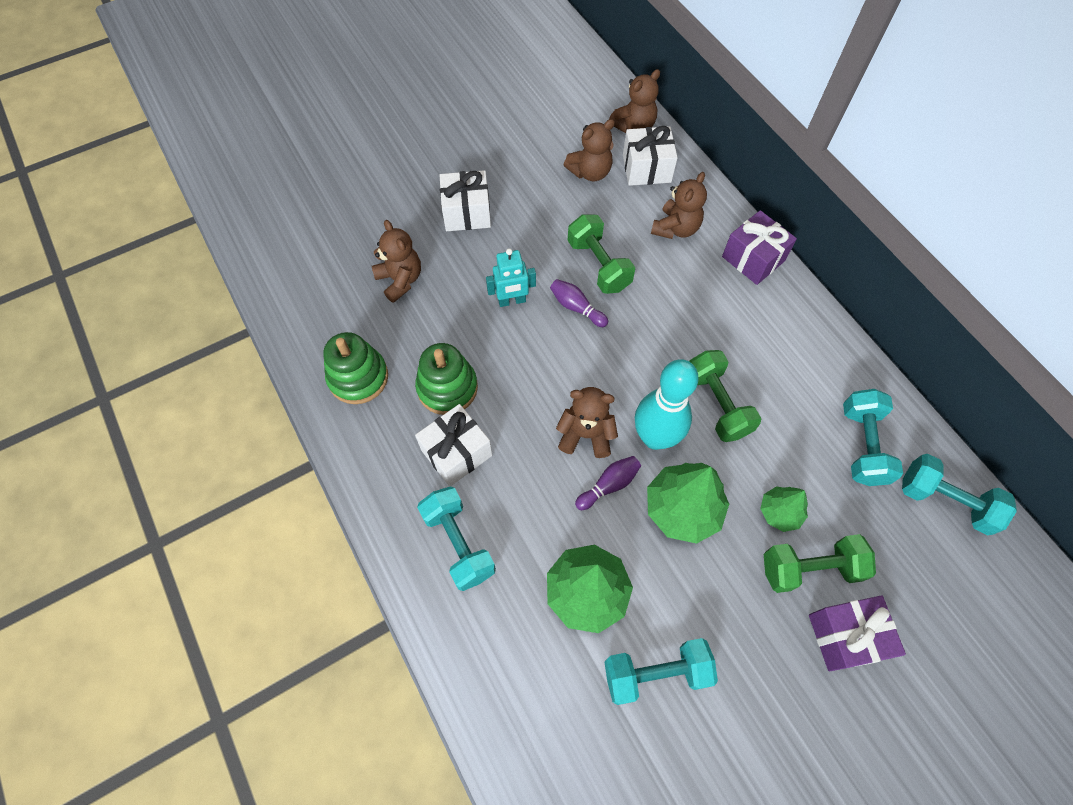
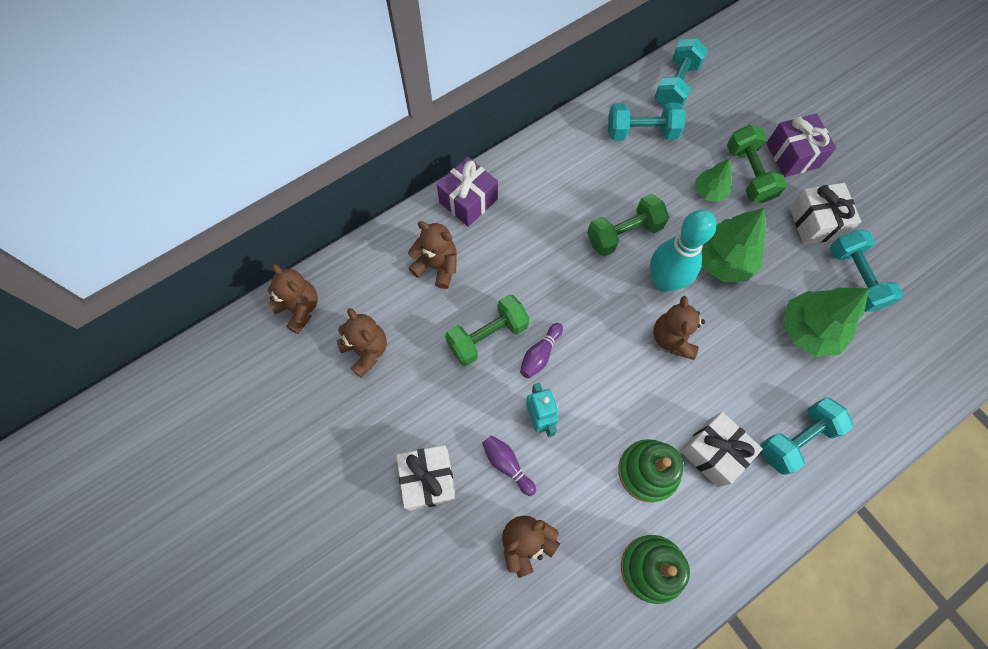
camera: 95 degrees left, 5 degrees up
(609, 485) = (715, 317): purple bowling pin -> purple bowling pin (507, 465)
(646, 168) = (360, 294): white gift -> white gift (815, 222)

